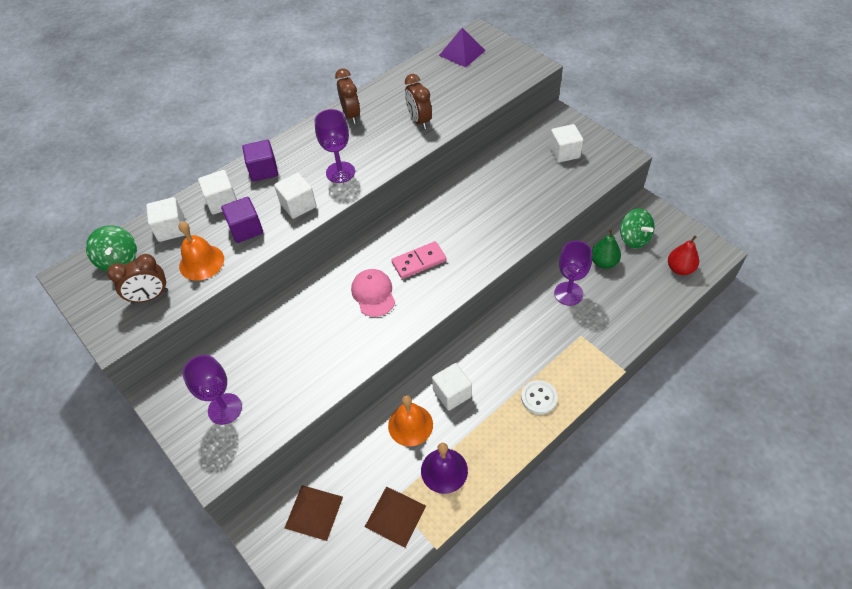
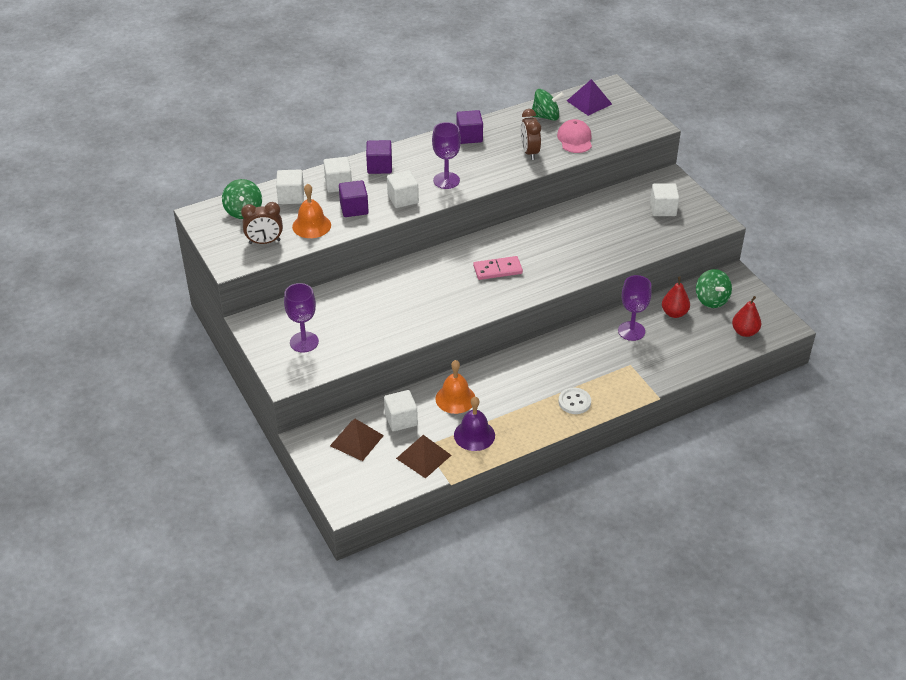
camera: 10 degrees right, 10 degrees down
(351, 115) = (469, 136): brown clock -> purple cube
(373, 294) = (450, 286): pink cap -> pink cap (575, 139)
(424, 77) = (546, 117): none -> green spinning top
(452, 393) = (499, 384): white cube -> white cube (401, 419)
(603, 262) = (674, 313): green pear -> red pear

